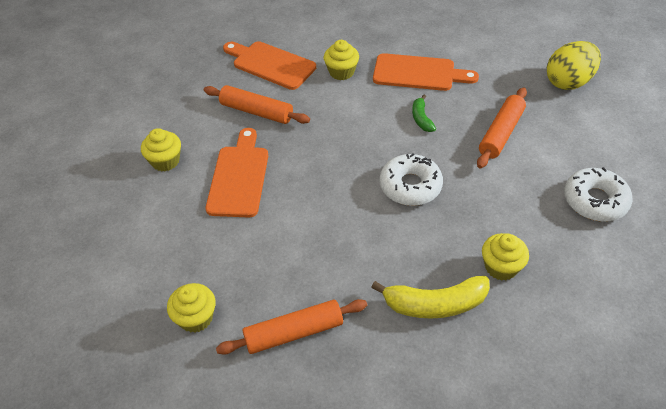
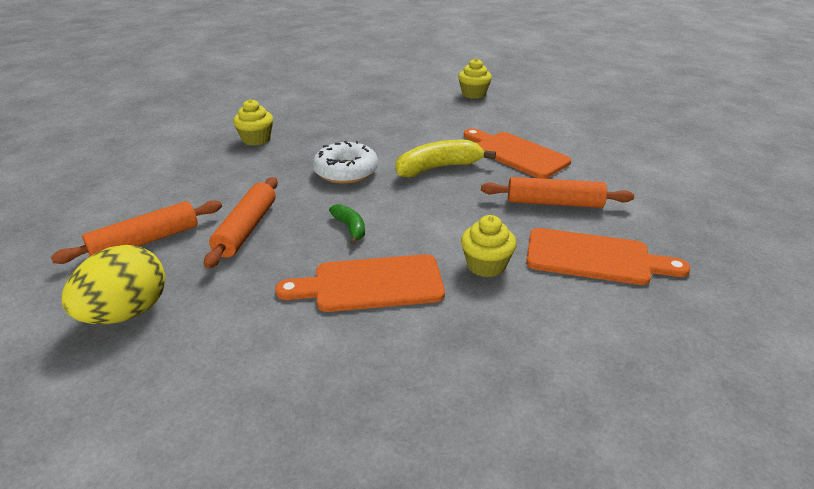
camera: 160 degrees right, 15 degrees down
(165, 161) = (597, 153): yellow cupcake -> none
(239, 177) = (516, 154): orange cutting board -> orange cutting board turned 150 degrees clockwise
(294, 333) = (403, 97): orange rolling pin -> orange rolling pin (145, 241)
(435, 304) = (309, 118): yellow banana -> yellow banana (438, 168)
(595, 201) = (152, 188): white donut -> none

